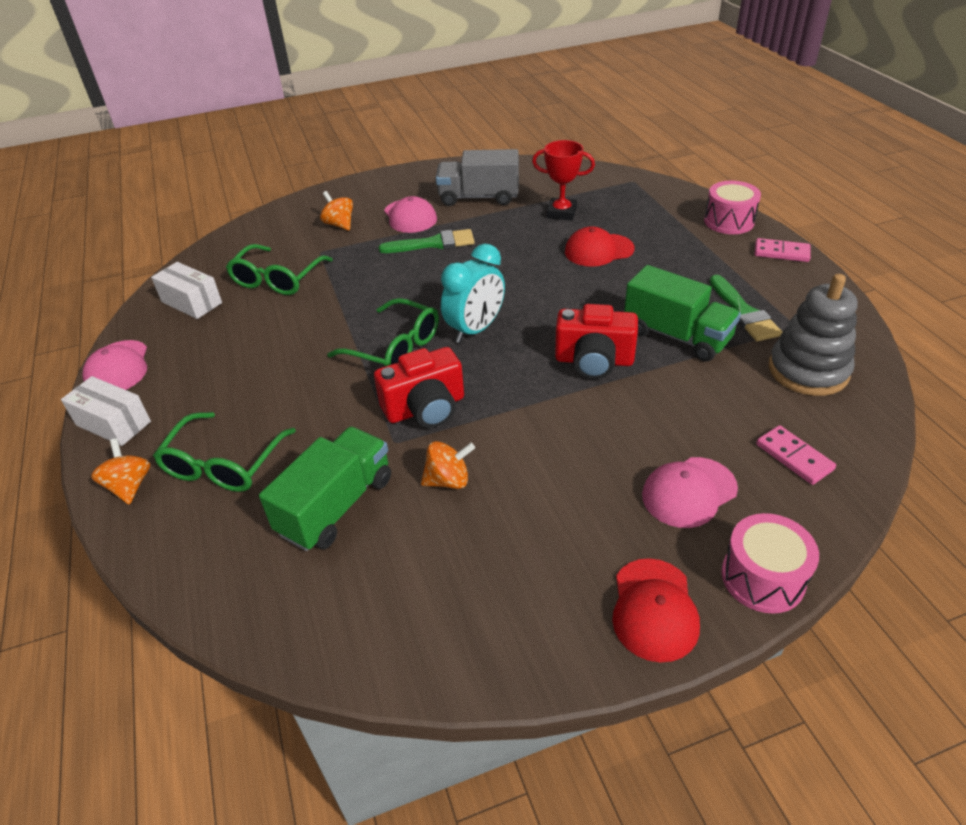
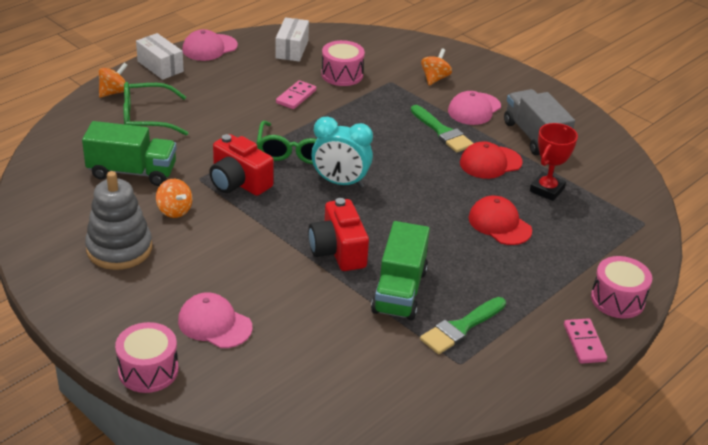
camera: 60 degrees right, 5 degrees down
(113, 423) = (160, 66): white box -> white box turned 45 degrees counterclockwise
(277, 279) = (342, 74): green glasses -> pink drum
(561, 213) = (547, 190): red trophy -> red trophy turned 45 degrees clockwise
(654, 609) = (102, 323): red cap -> red cap (490, 163)
(794, 457) = (280, 376): pink domino -> pink domino (296, 97)
(808, 370) = (397, 376): grey stacking toy -> grey stacking toy (119, 249)

